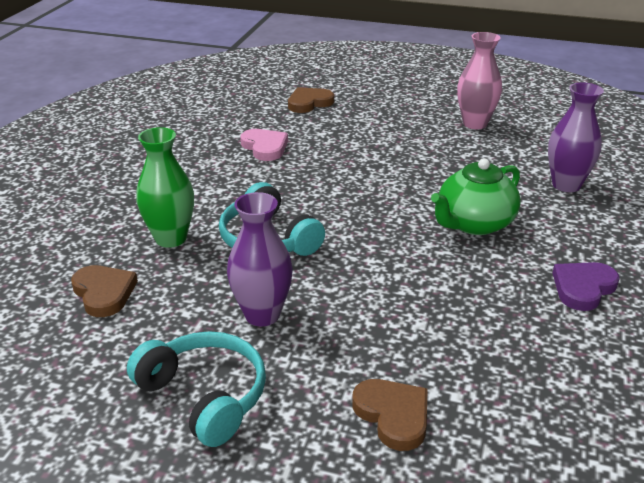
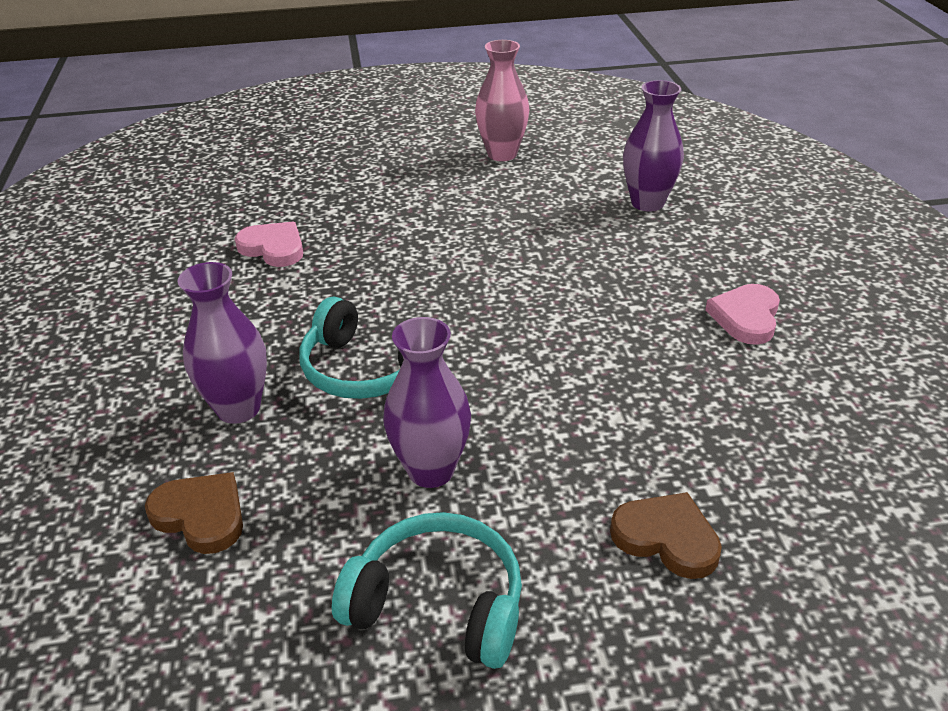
camera: 25 degrees left, 5 degrees up
(171, 238) = (238, 408): green vase -> purple vase
(309, 103) = (287, 174): brown heart -> none
(474, 223) = (587, 276): green teapot -> none
(583, 288) = (746, 317): purple heart -> pink heart

